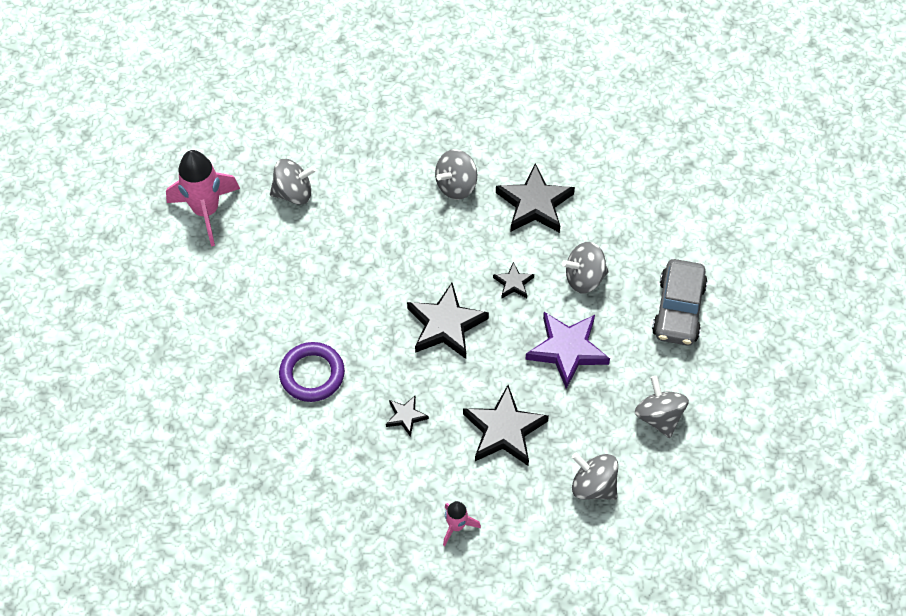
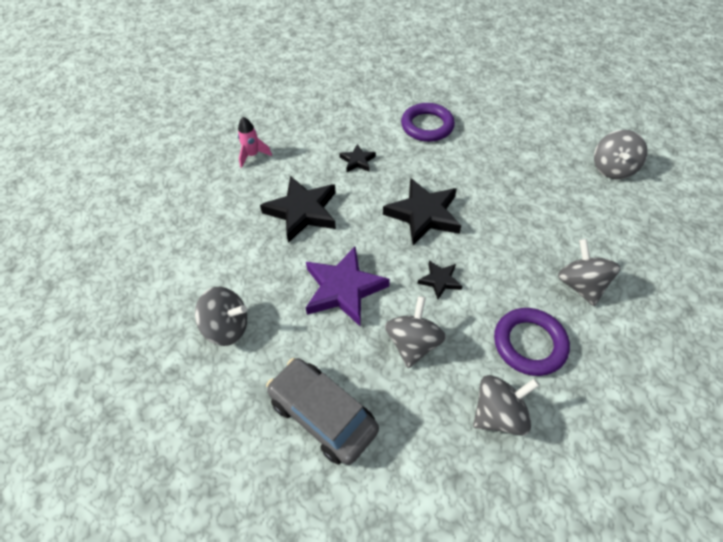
camera: 120 degrees right, 5 degrees down
(206, 211) = (610, 116): pink rocket -> none
(534, 204) = (529, 344): black star -> purple ring
(593, 486) = (210, 246): grey spinning top -> grey spinning top (498, 414)

